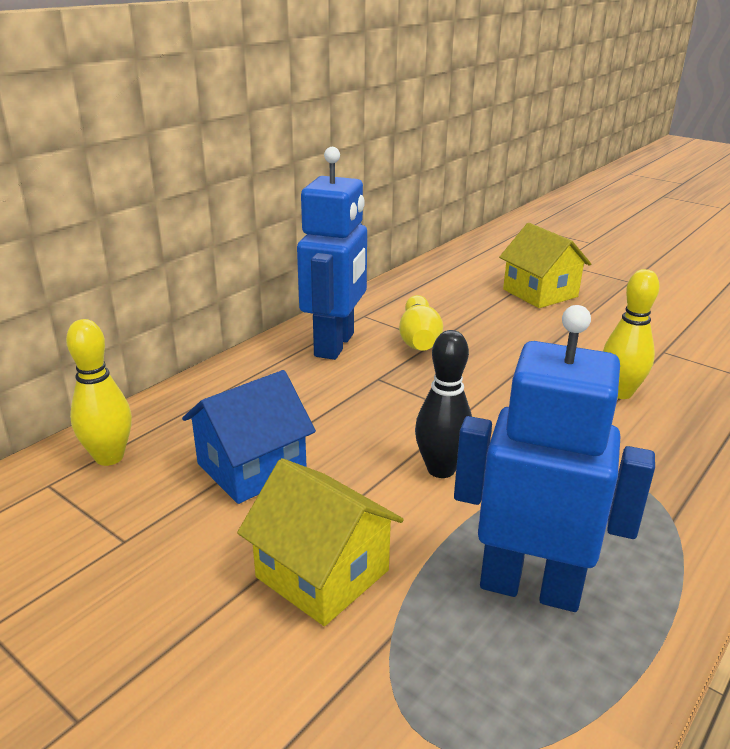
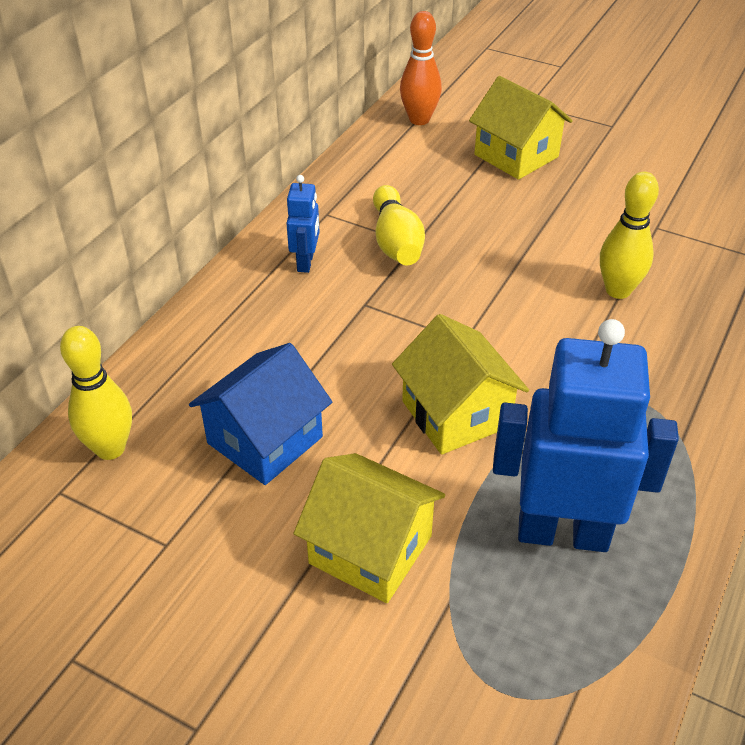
camera: 10 degrees left, 15 degrees up
(335, 345) = (306, 262): blue robot -> blue robot, size x0.47
(441, 469) = (456, 414): black bowling pin -> yellow house
(461, 264) = (419, 120): none -> orange bowling pin

